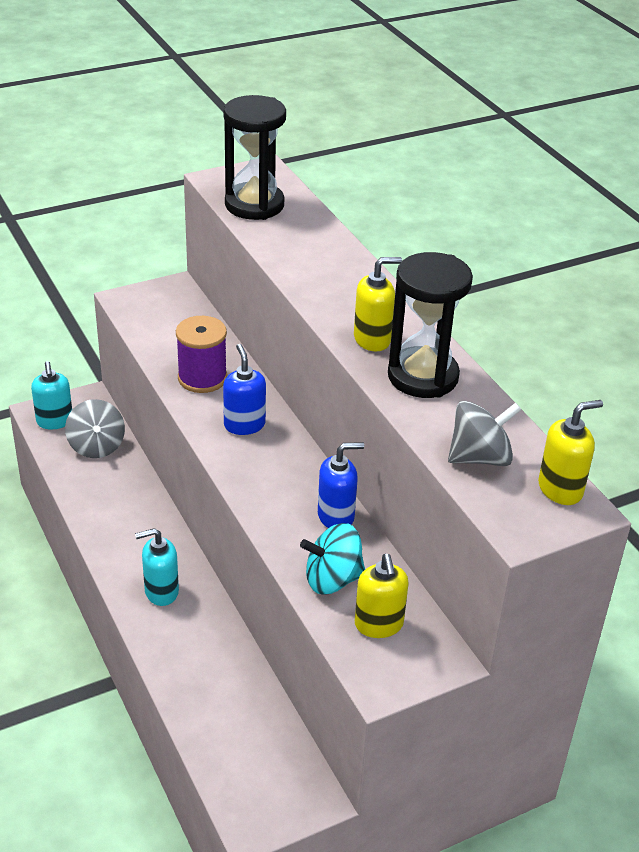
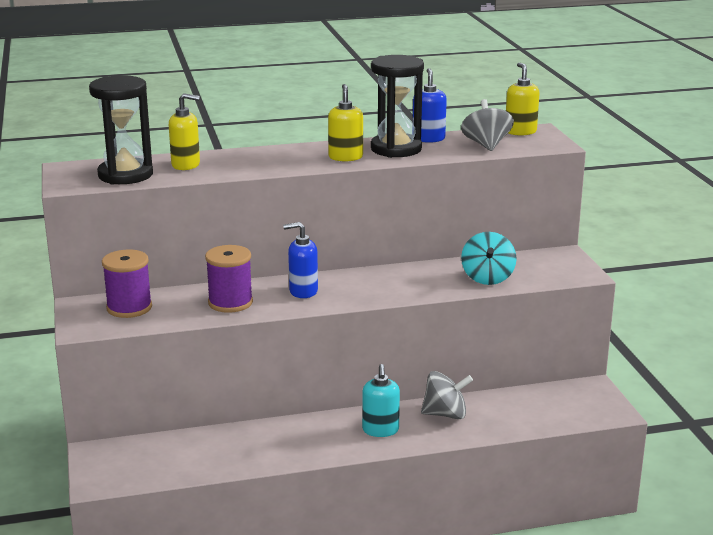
camera: 75 degrees left, 15 degrees down
(54, 421) = (118, 473): turquoise soap dispenser -> none
(96, 446) = (172, 451): grey spinning top -> grey spinning top (445, 414)
(174, 317) = (129, 308): none -> purple spool
(336, 516) = (423, 270): blue soap dispenser -> blue soap dispenser (428, 138)
(379, 624) = (533, 268): yellow soap dispenser -> yellow soap dispenser (186, 165)

